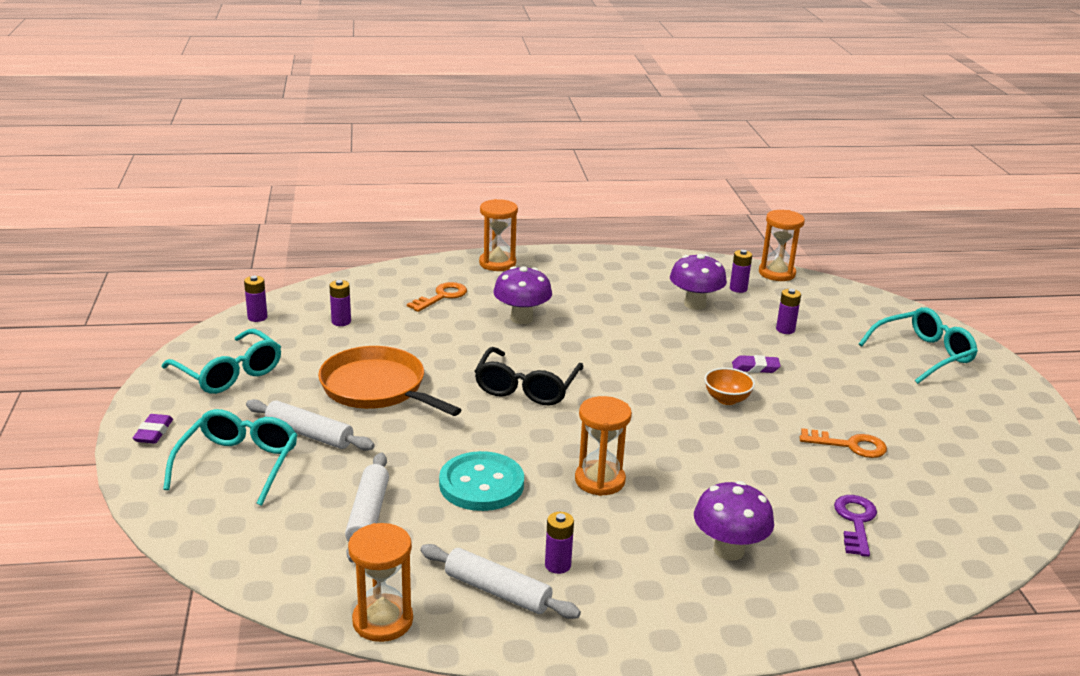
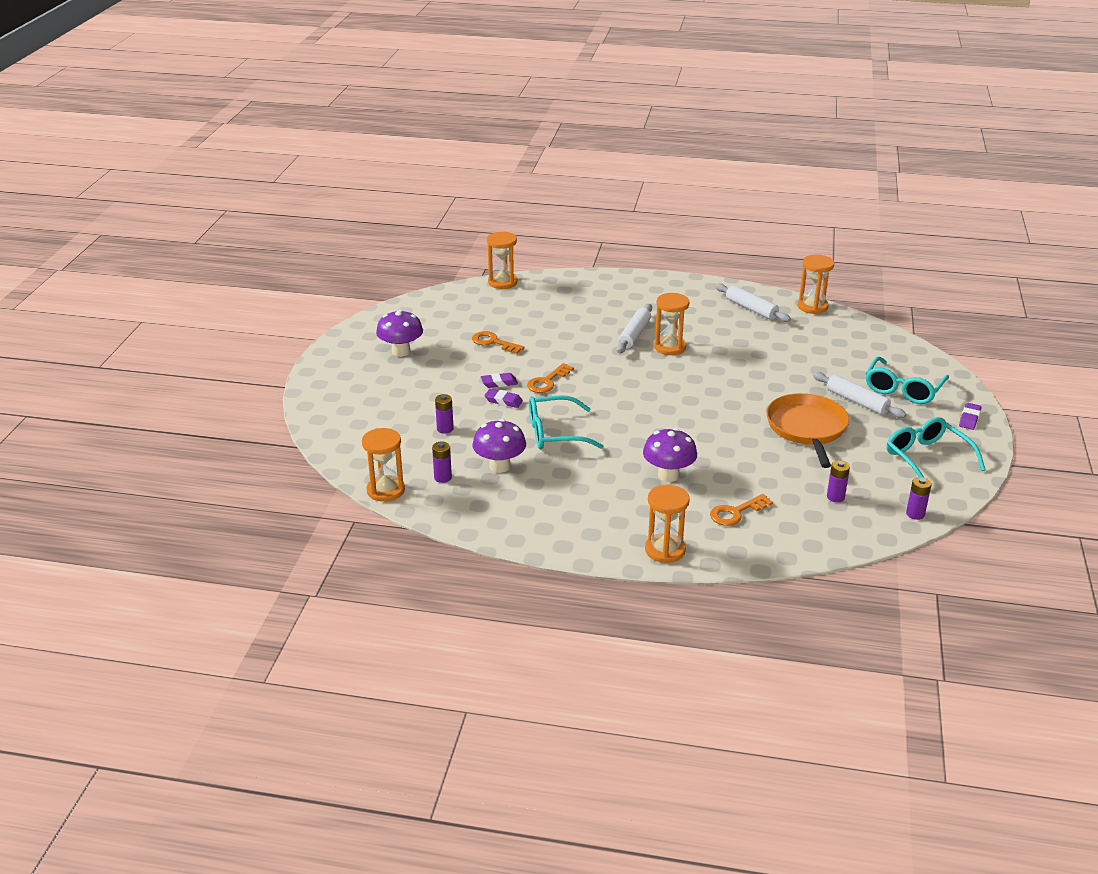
camera: 160 degrees left, 5 degrees up
(368, 514) = (817, 350): white rolling pin -> white rolling pin (634, 334)
(377, 388) = (807, 428): orange pan -> orange pan turned 150 degrees counterclockwise
(481, 484) = (745, 356): turquoise button -> none
(526, 387) = (691, 412): black glasses -> none
(557, 565) = (715, 314): purple battery -> none
(727, 399) = (547, 381): orange bowl -> orange key
(729, 550) = (618, 307): purple mushroom -> purple mushroom (401, 351)
(782, 388) = (499, 383): none -> purple eraser
(855, 522) = (535, 308): purple key -> none
(923, 354) = (360, 391): turquoise glasses -> turquoise glasses (555, 433)
(964, 572) = (502, 282): none -> orange hourglass

